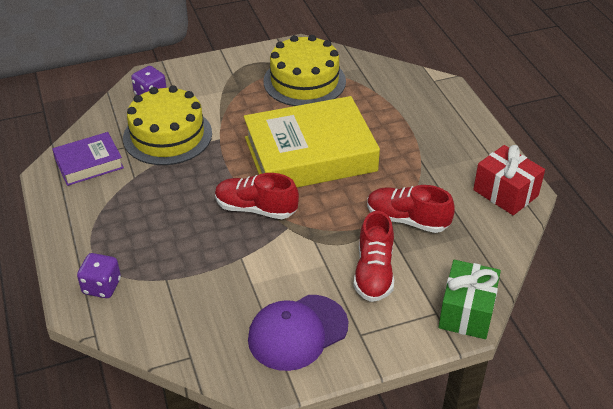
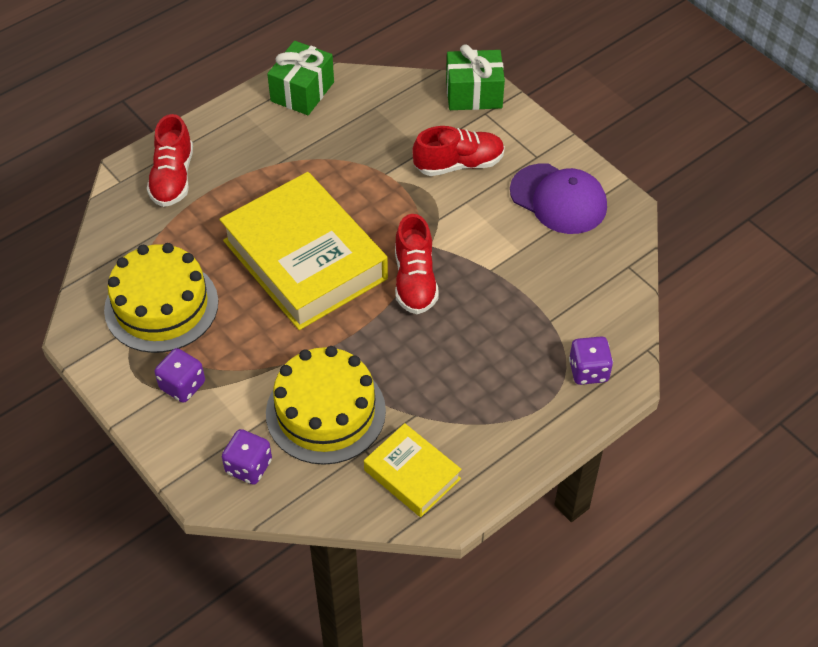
camera: 110 degrees left, 10 degrees up
(89, 163) = (412, 474): purple book -> yellow book
(232, 79) = (182, 385): none -> purple dice
(407, 220) = (375, 155): red shoe -> red shoe (173, 178)
(505, 193) = (302, 91): red gift -> green gift

